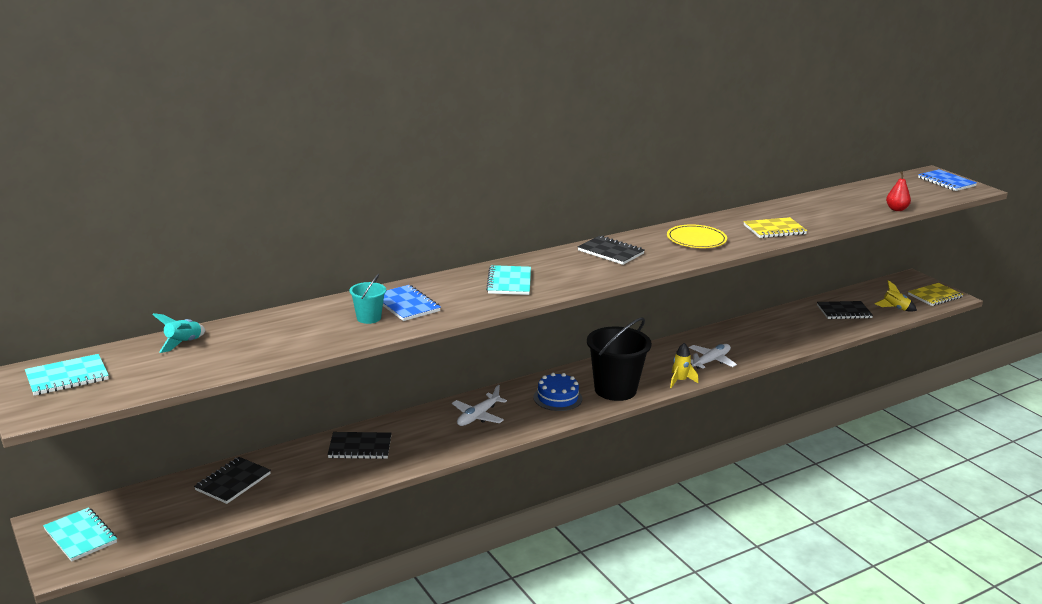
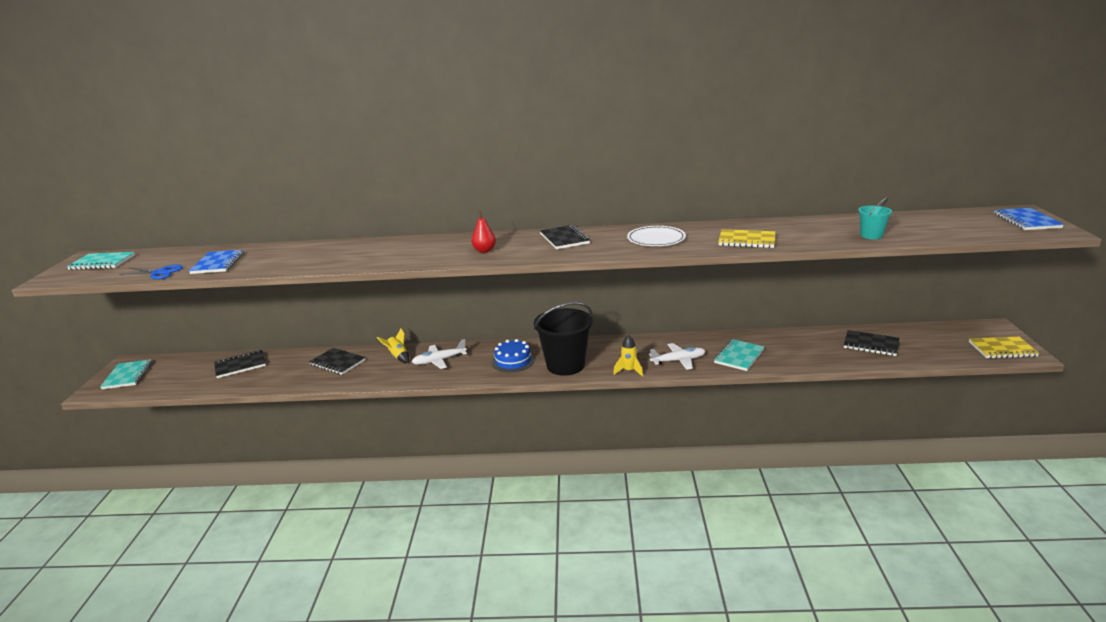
camera: 35 degrees right, 0 degrees up
(183, 343) = (189, 254): turquoise rocket -> none
(195, 373) = (160, 273): none -> blue scissors
(369, 318) = (313, 257): turquoise bucket -> turquoise bucket (871, 235)
(406, 305) = (352, 253): blue notebook -> blue notebook (218, 263)
(509, 282) = (448, 249): turquoise notebook -> turquoise notebook (739, 356)
(696, 239) = (656, 239): yellow plate -> white plate
(895, 308) = (936, 352): yellow rocket -> yellow rocket (398, 357)
(896, 209) = (918, 239): red pear -> red pear (484, 250)

